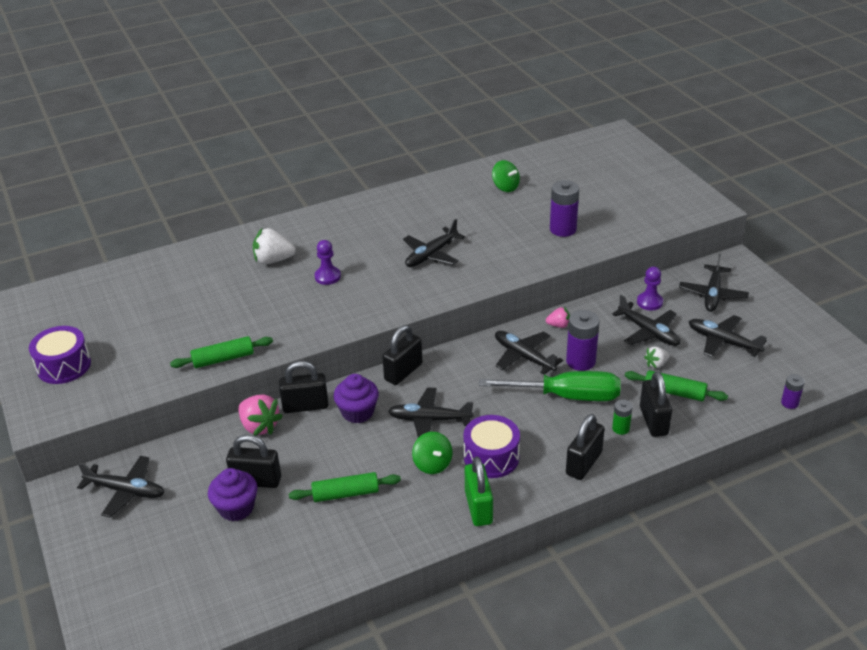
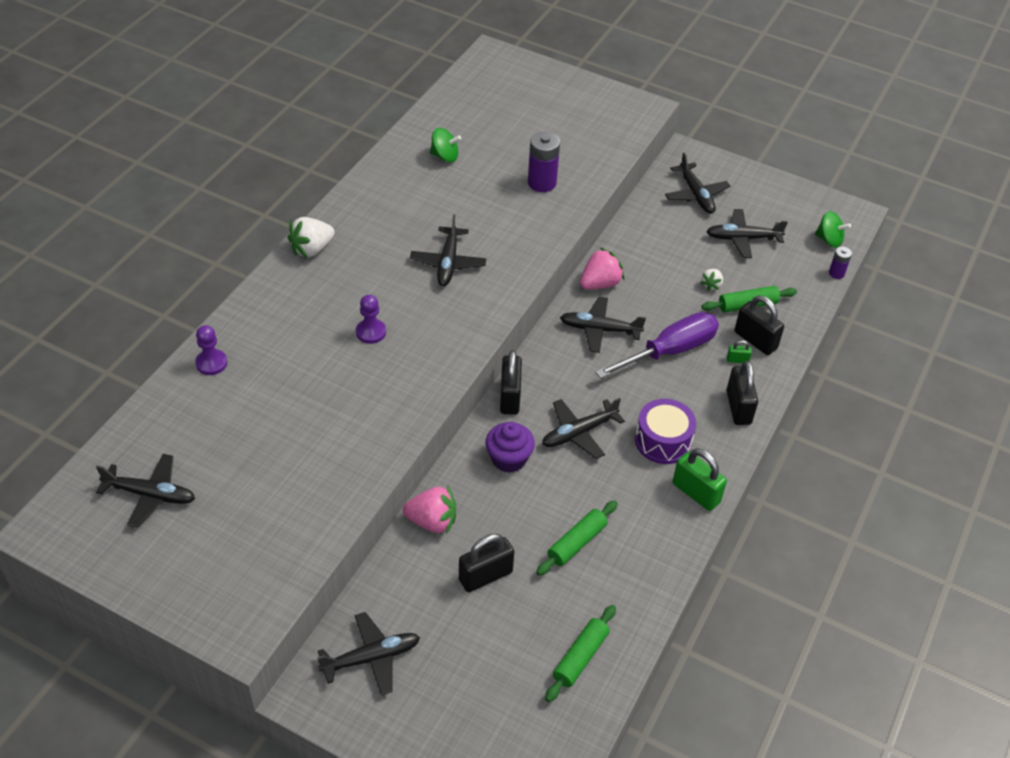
camera: 40 degrees left, 10 degrees up
(64, 366) = (196, 566): purple drum -> none
(223, 359) = (361, 472): green rolling pin -> green rolling pin (580, 657)
(236, 508) = (494, 612): purple cupcake -> none
(273, 260) = (294, 339): white strawberry -> white strawberry (312, 249)
(305, 406) = (454, 478): black padlock -> none
(432, 464) = (622, 474): green spinning top -> green spinning top (829, 240)
(558, 325) = (600, 283): pink strawberry -> pink strawberry, size x1.77
(566, 396) = (669, 351): green screwdriver -> purple screwdriver
(580, 361) = (650, 311): purple battery -> none
(621, 428) = (737, 360): green battery -> green padlock
(648, 332) = (678, 256): black plane -> black plane (150, 494)
(649, 302) = (653, 225): purple pawn -> purple pawn (211, 363)

